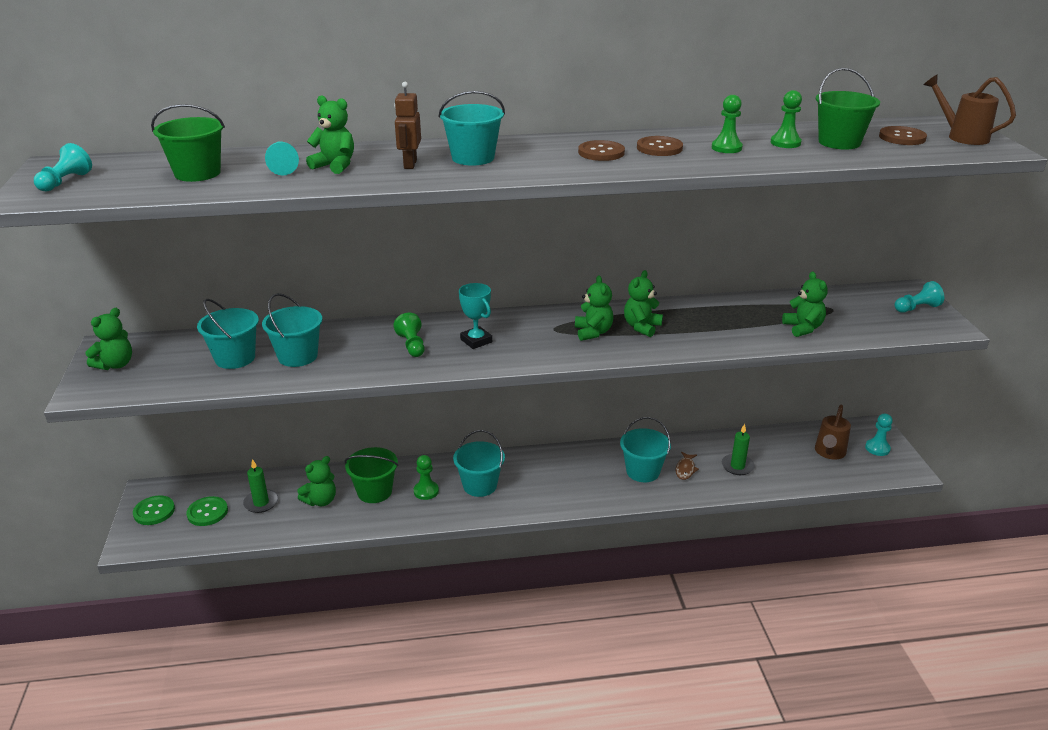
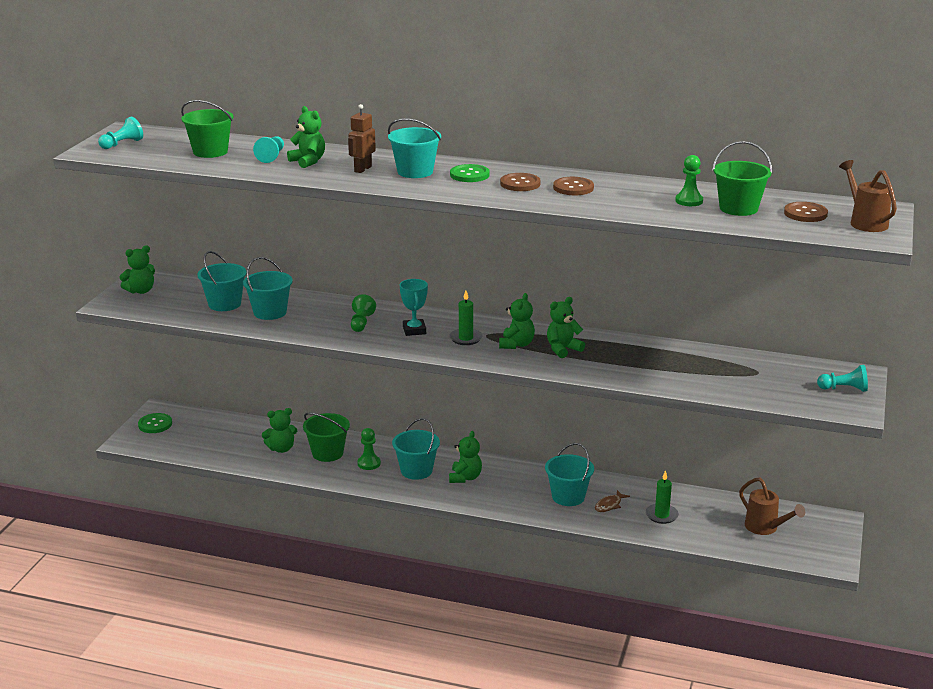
camera: 25 degrees right, 5 degrees down
(207, 512) = (192, 435): green button -> green button (469, 175)
(261, 503) = (235, 438): green candle -> green candle (465, 338)
(726, 148) = (630, 197): green pawn -> none
(803, 328) = (709, 381): green teddy bear -> green teddy bear (465, 478)
(829, 453) = (765, 528): brown watering can -> brown watering can turned 90 degrees counterclockwise
(877, 448) = (820, 537): turquoise pawn -> none

